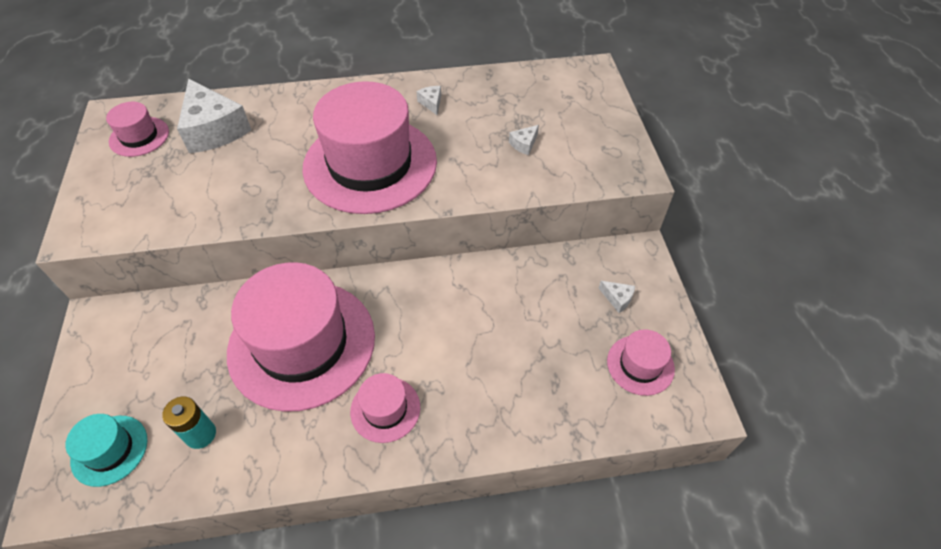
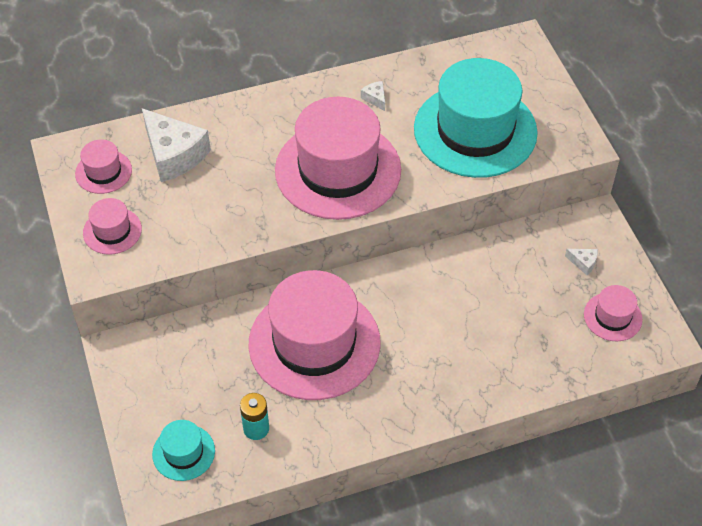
camera: 10 degrees left, 0 degrees up
(385, 409) = (406, 385): pink hat -> pink hat (112, 231)
(524, 144) = (475, 130): white cheese -> turquoise hat

